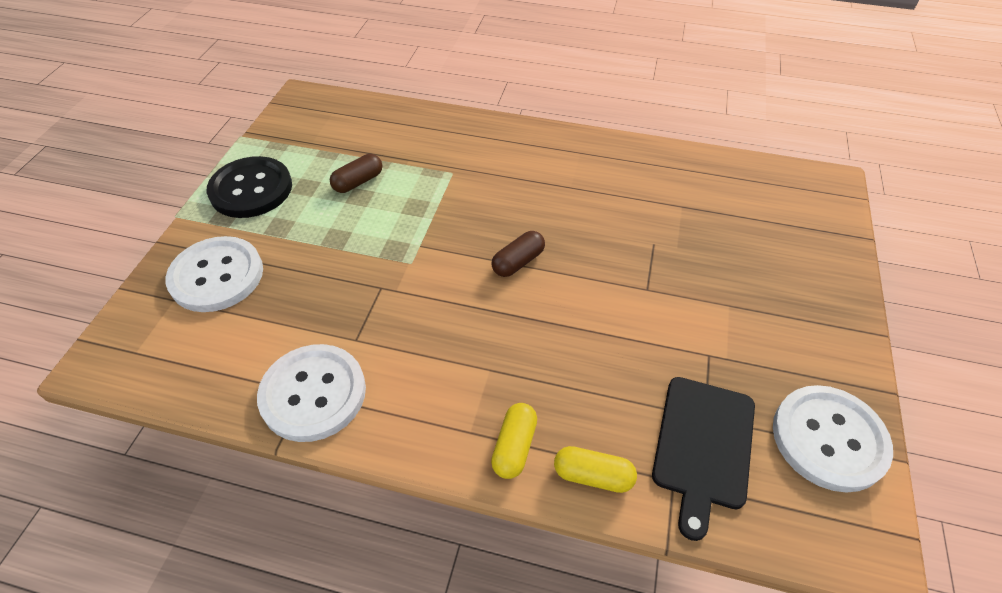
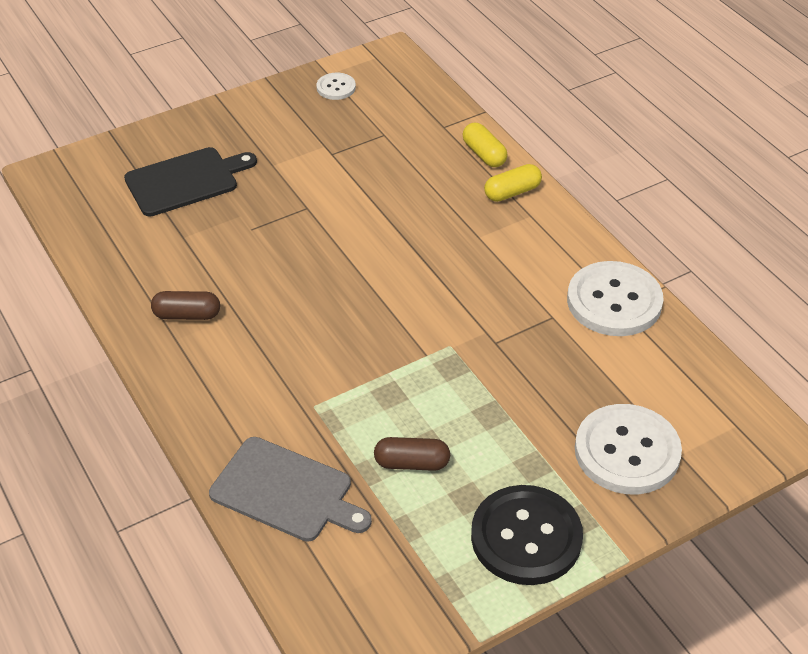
camera: 135 degrees left, 5 degrees down
(412, 129) = (286, 492): none -> grey cutting board
(518, 262) = (368, 286): brown capsule -> brown capsule (187, 315)
(703, 446) = (406, 126): black cutting board -> black cutting board (186, 181)
(828, 439) = (336, 87): white button -> white button, size x0.49

